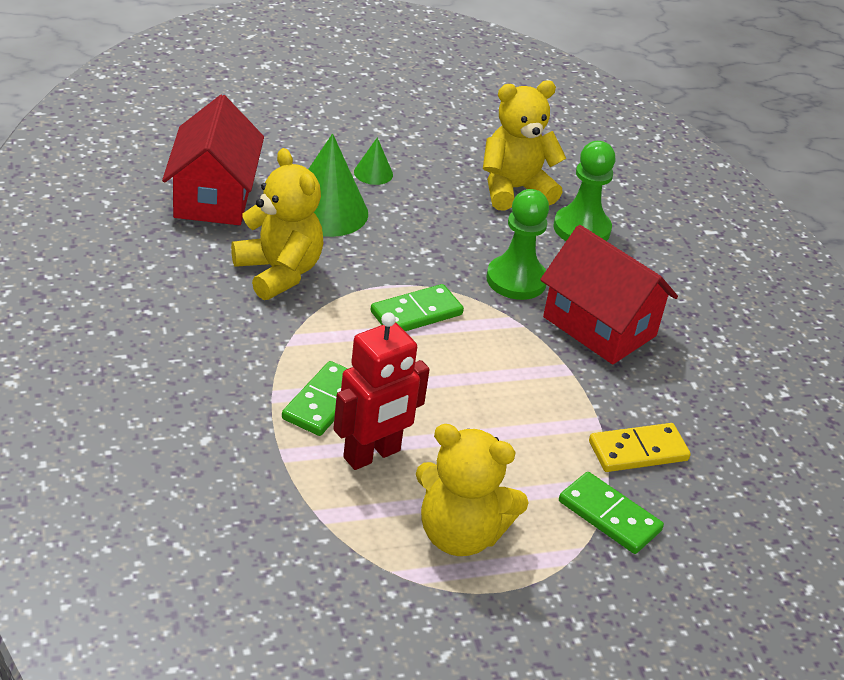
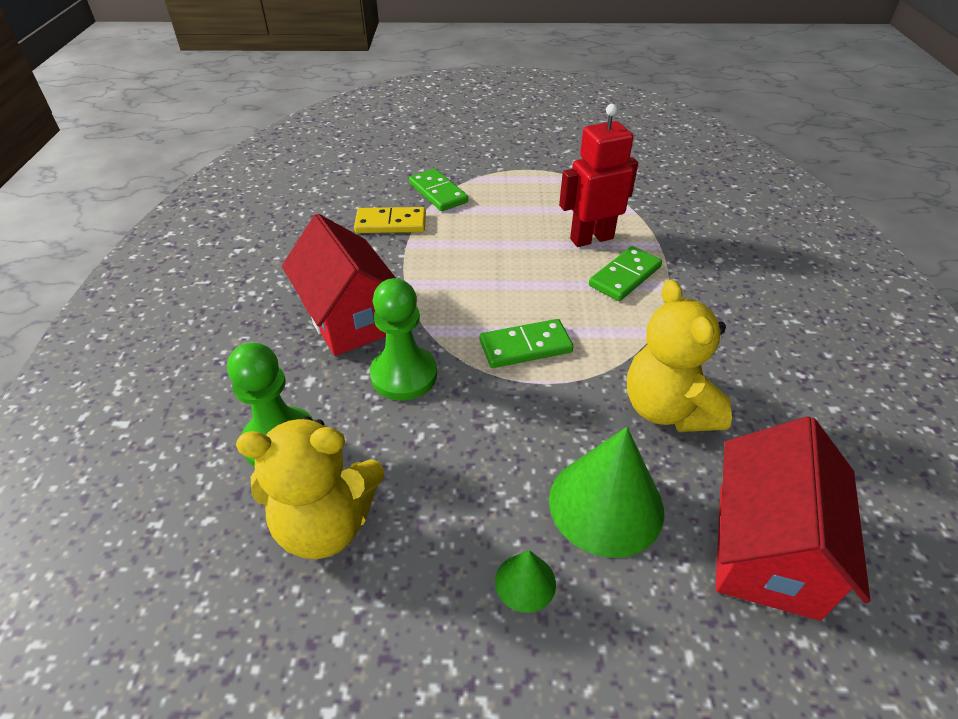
camera: 160 degrees left, 5 degrees up
(460, 534) = (541, 193): yellow teddy bear -> none

